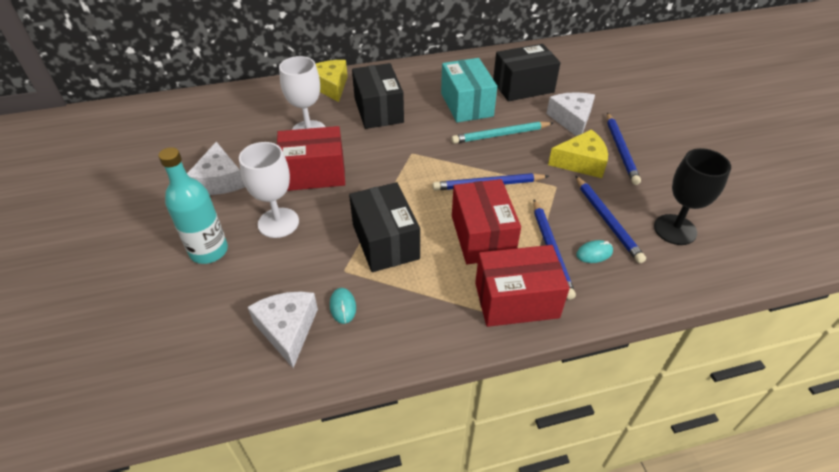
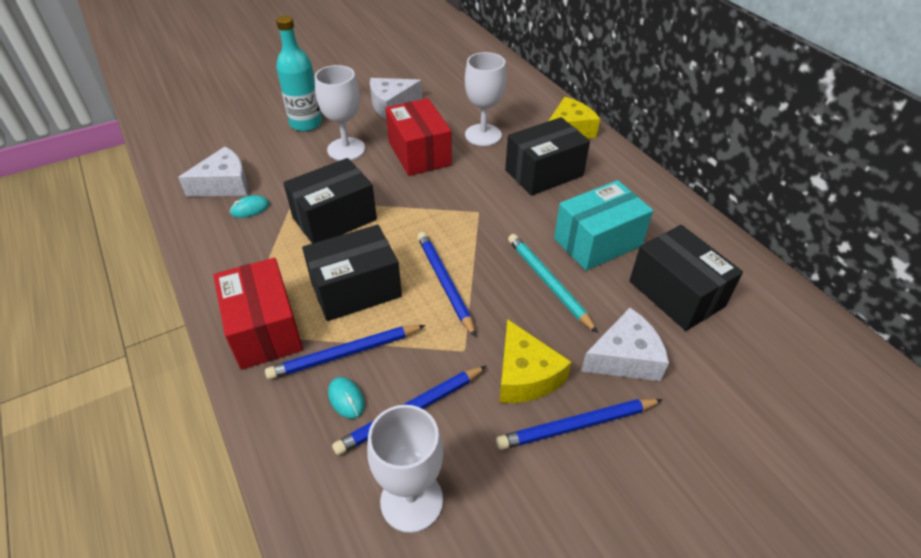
camera: 75 degrees right, 0 degrees up
(482, 236) = (356, 289): red box -> black box
(675, 229) = (411, 501): black goblet -> white goblet

